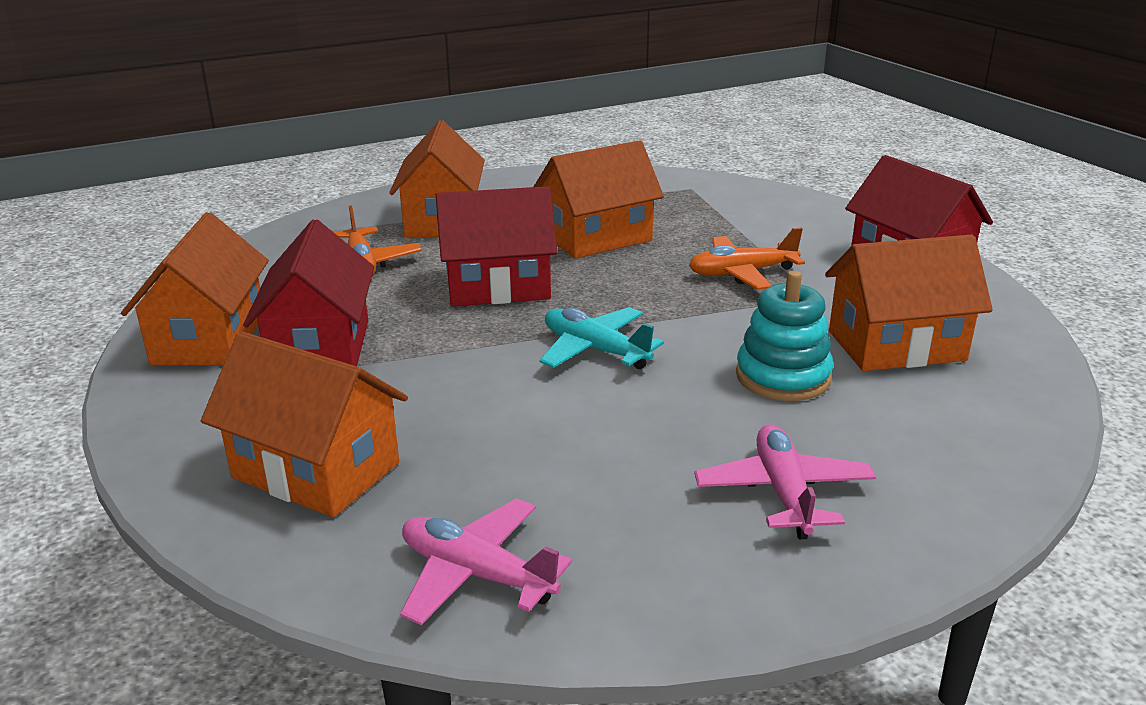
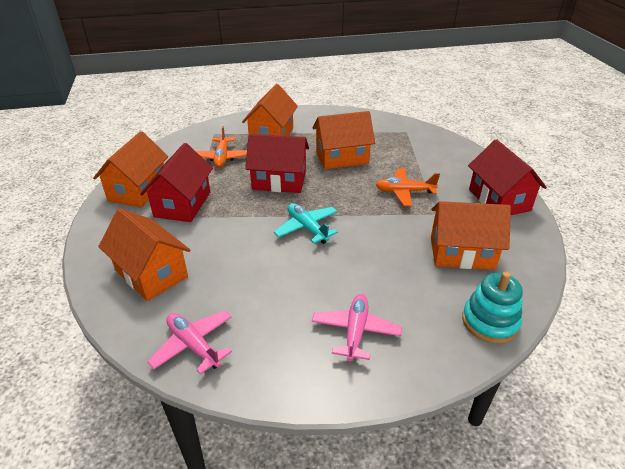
camera: 15 degrees right, 10 degrees up
(783, 377) = (391, 261): turquoise stacking toy -> turquoise stacking toy (490, 322)

